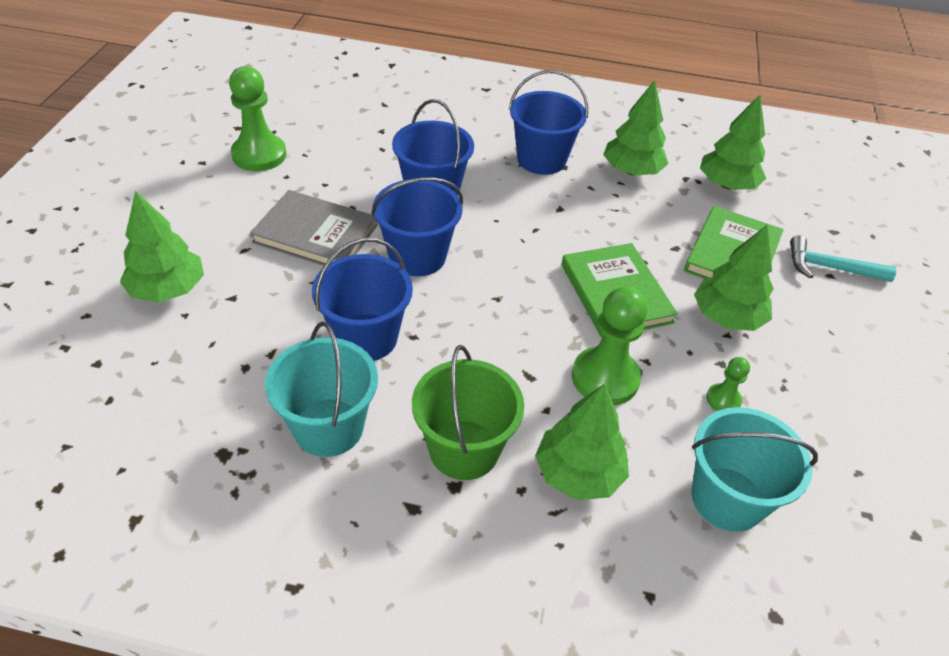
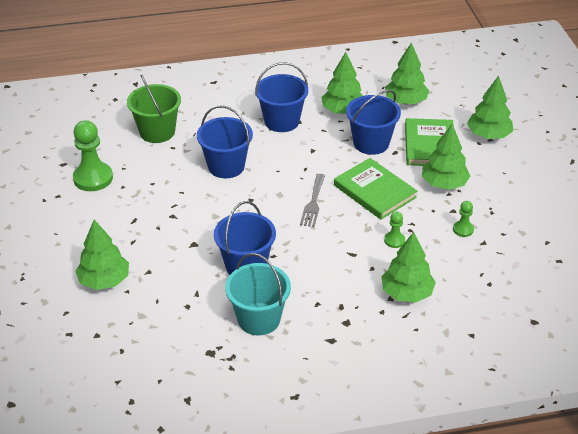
camera: 20 degrees left, 5 degrees down
(315, 234) = (170, 217): grey book -> none
(417, 256) = (244, 209): blue bucket -> blue bucket (371, 143)
(464, 449) = (340, 303): green bucket -> green bucket (157, 132)
(517, 280) = (313, 203): none -> grey fork
(605, 378) = (394, 240): green pawn -> green pawn, size x0.50
(727, 498) = (488, 278): turquoise bucket -> none
(830, 268) = (488, 135): turquoise hammer -> green tree

